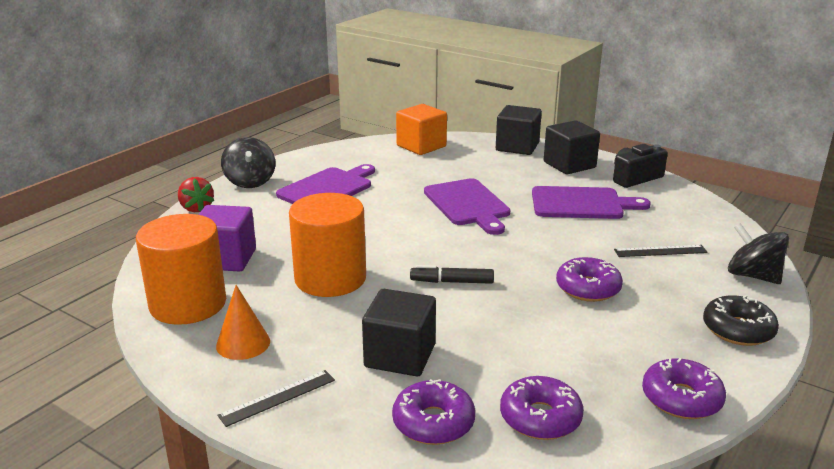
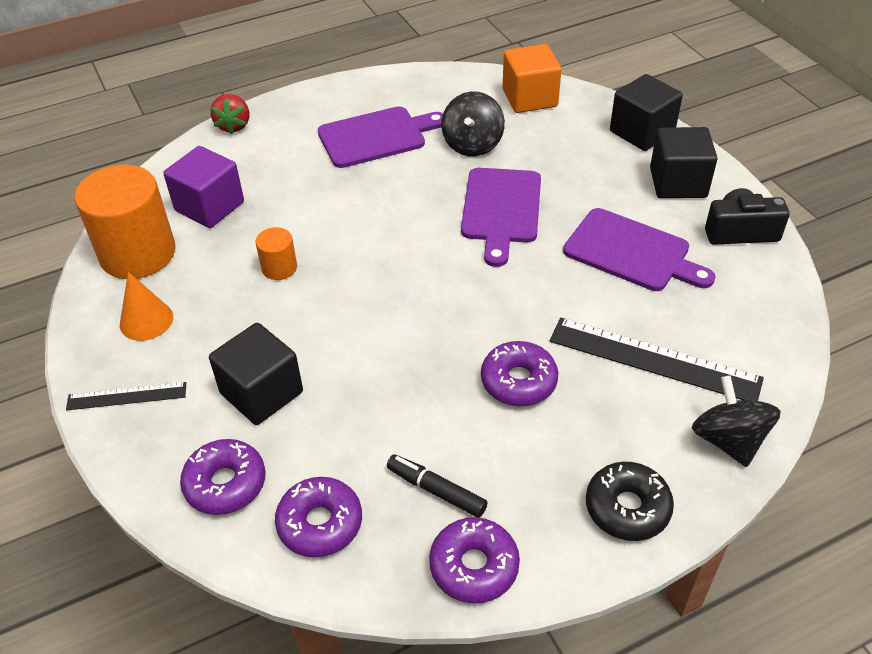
camera: 30 degrees right, 20 degrees up
(250, 181) = (310, 102): black spinning top -> black spinning top (472, 144)
(330, 278) = (279, 268): orange cylinder -> orange cylinder, size x0.46
(452, 282) = (388, 317): black marker -> black marker (436, 490)
(660, 251) = (654, 359): black ruler -> black ruler, size x1.82

